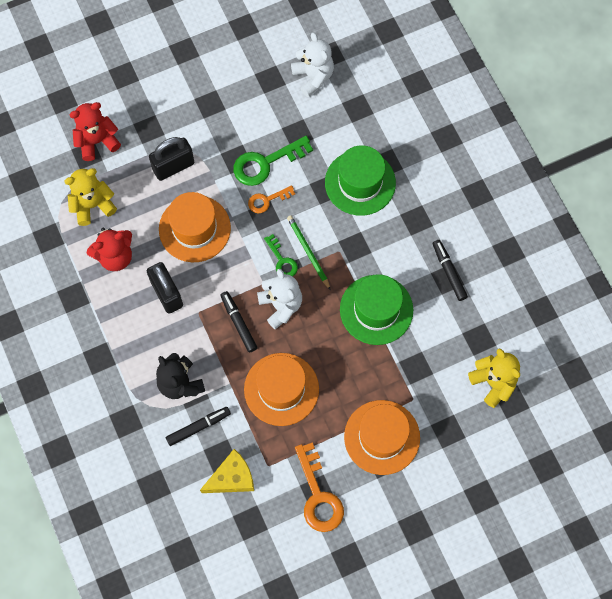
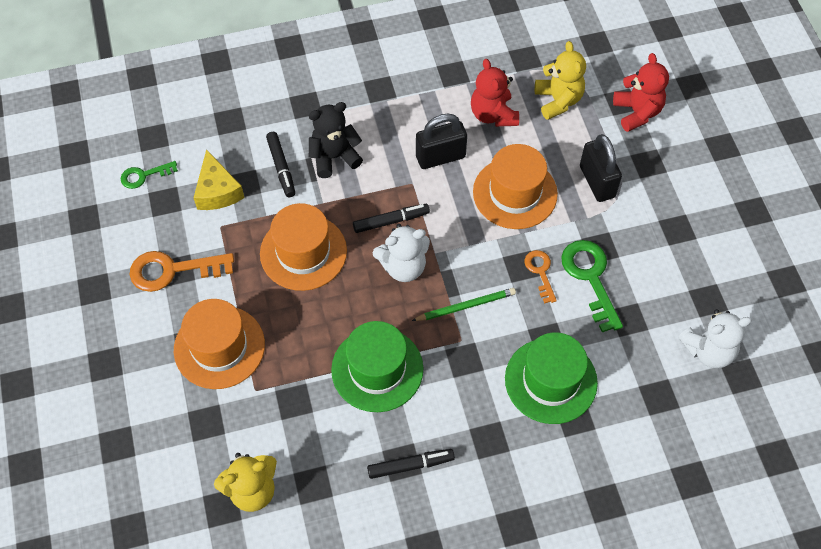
camera: 100 degrees right, 10 degrees down
(282, 260) = (460, 276): green key -> green key (144, 176)

